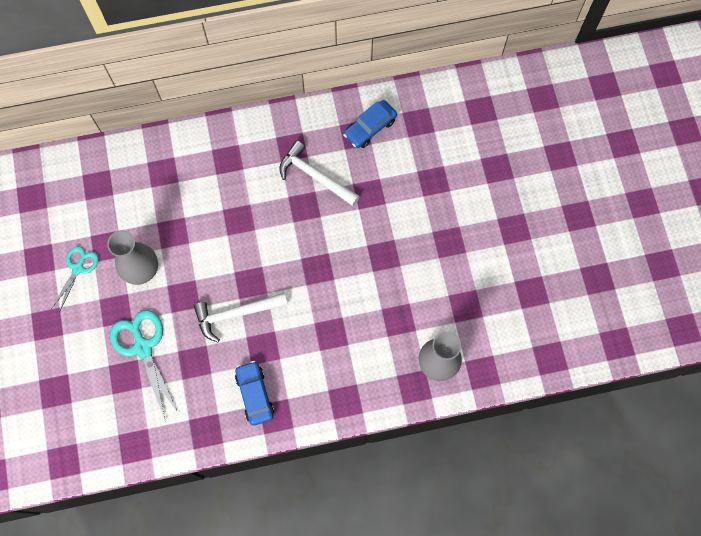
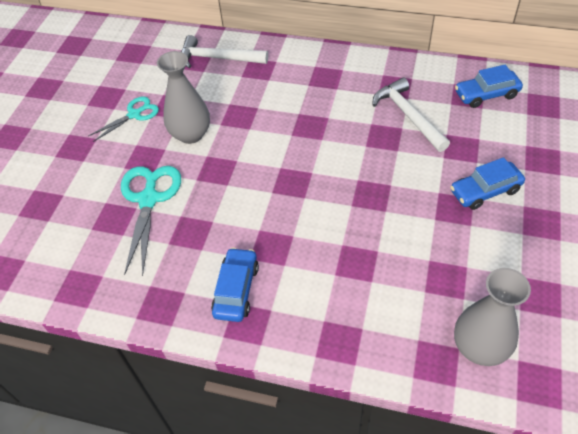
camera: 30 degrees right, 20 degrees down
(236, 314) = (260, 204): white hammer -> white hammer (218, 58)
(400, 230) = (485, 191): none -> blue car

